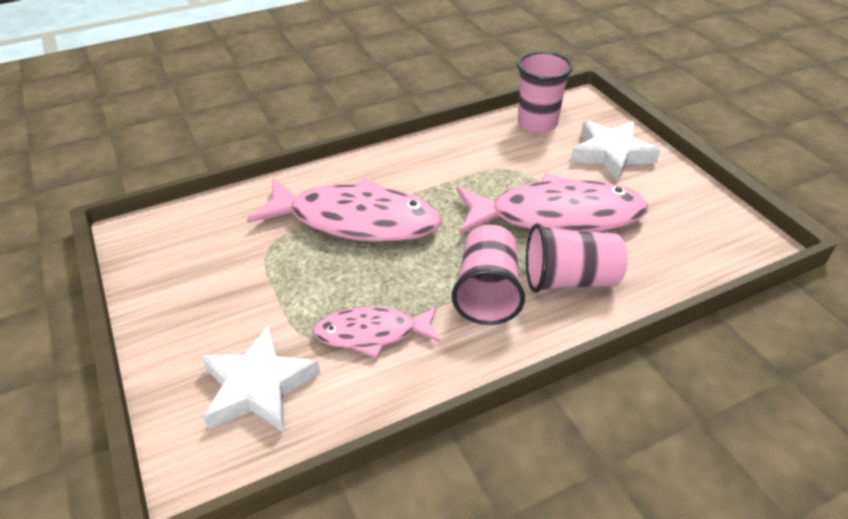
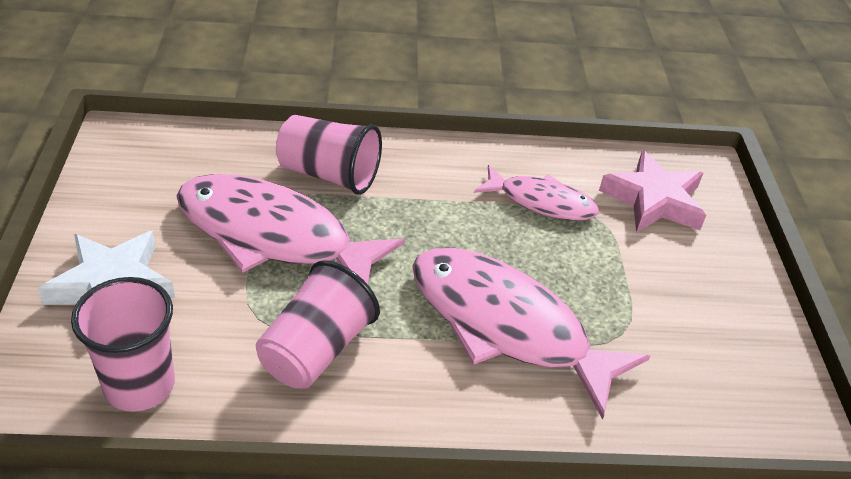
camera: 160 degrees left, 0 degrees up
(258, 387) = (653, 200): white star -> pink star
(487, 292) = (414, 194): pink cup -> pink cup (316, 350)

